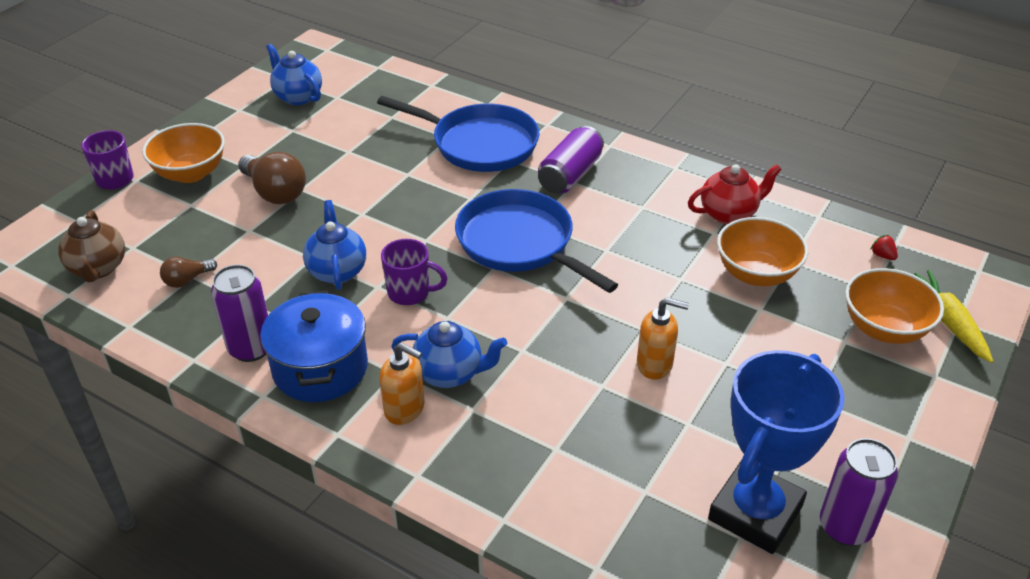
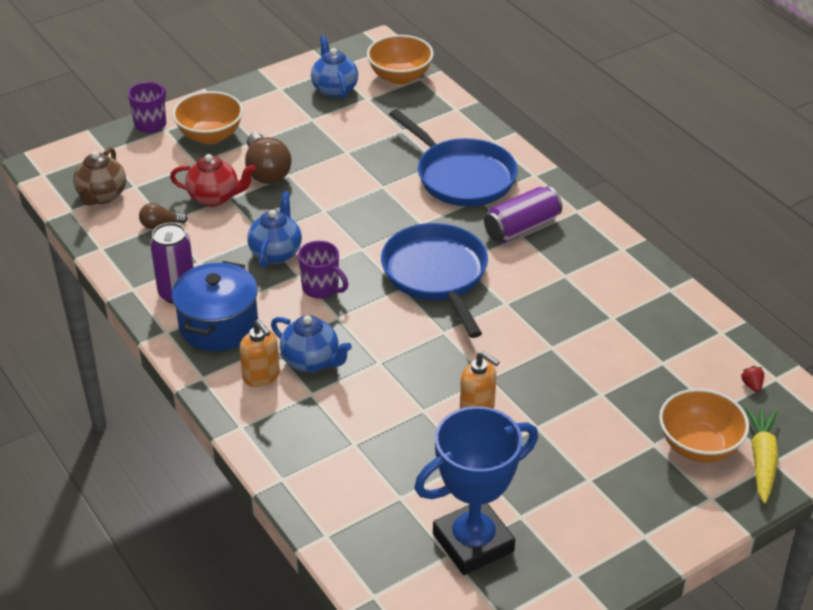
camera: 25 degrees right, 0 degrees up
(729, 214) = (639, 305): red teapot -> red teapot (215, 197)
(756, 274) = (621, 364): orange bowl -> orange bowl (400, 77)
(845, 527) = (536, 579): purple can -> none

